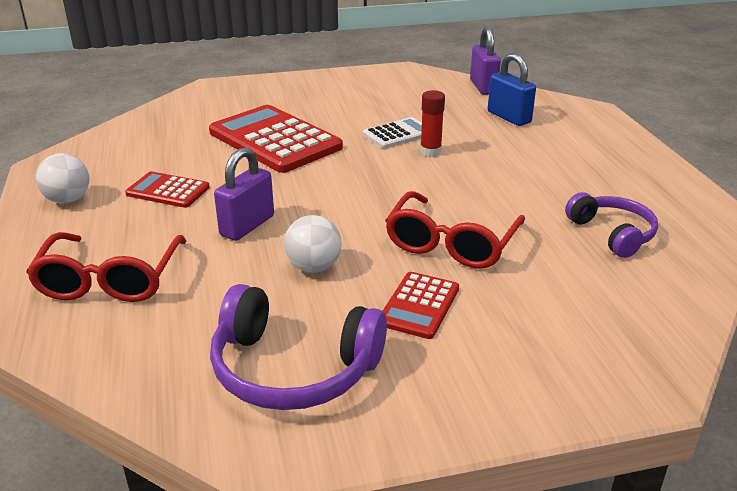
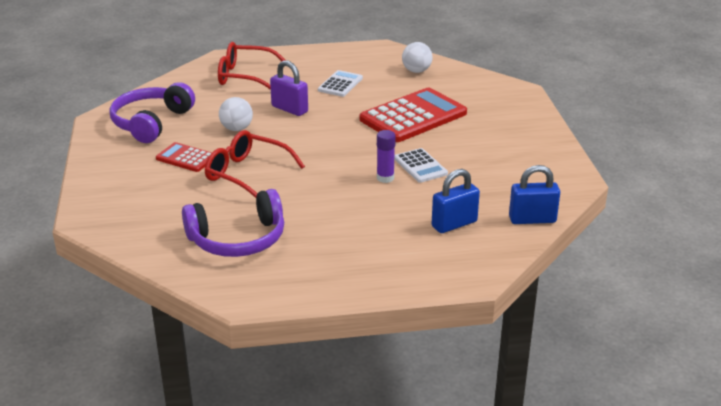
camera: 95 degrees right, 0 degrees up
(68, 200) = (335, 58): white ball -> white ball (416, 71)
(168, 191) = (340, 84): red calculator -> white calculator
(430, 151) = (385, 178): red glue stick -> purple glue stick
(483, 87) = (532, 219): purple padlock -> blue padlock
(612, 233) = (238, 239): purple headphones -> purple headphones, size x1.54

